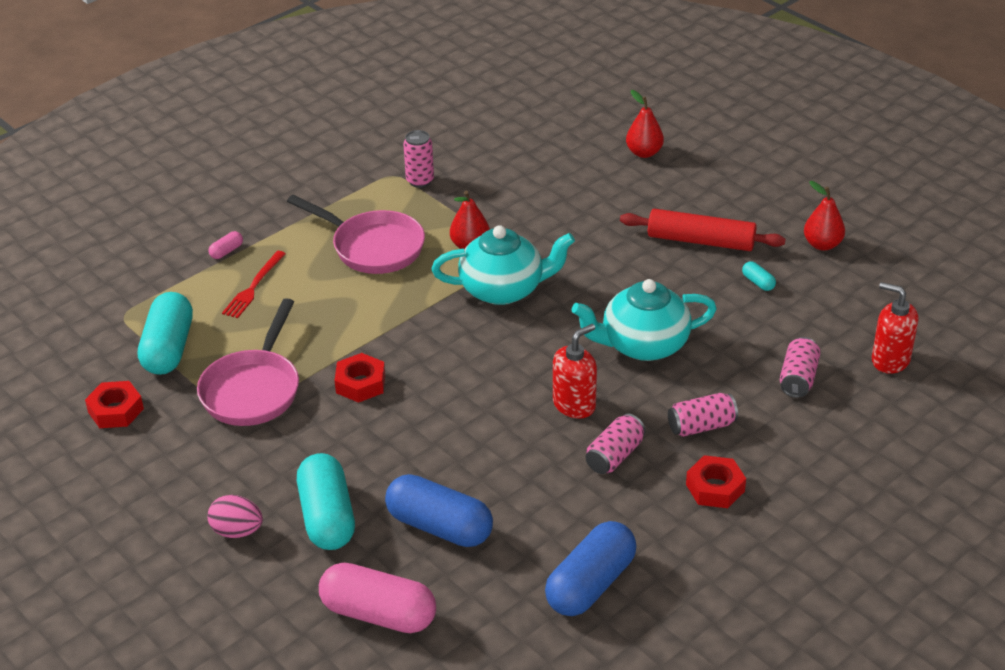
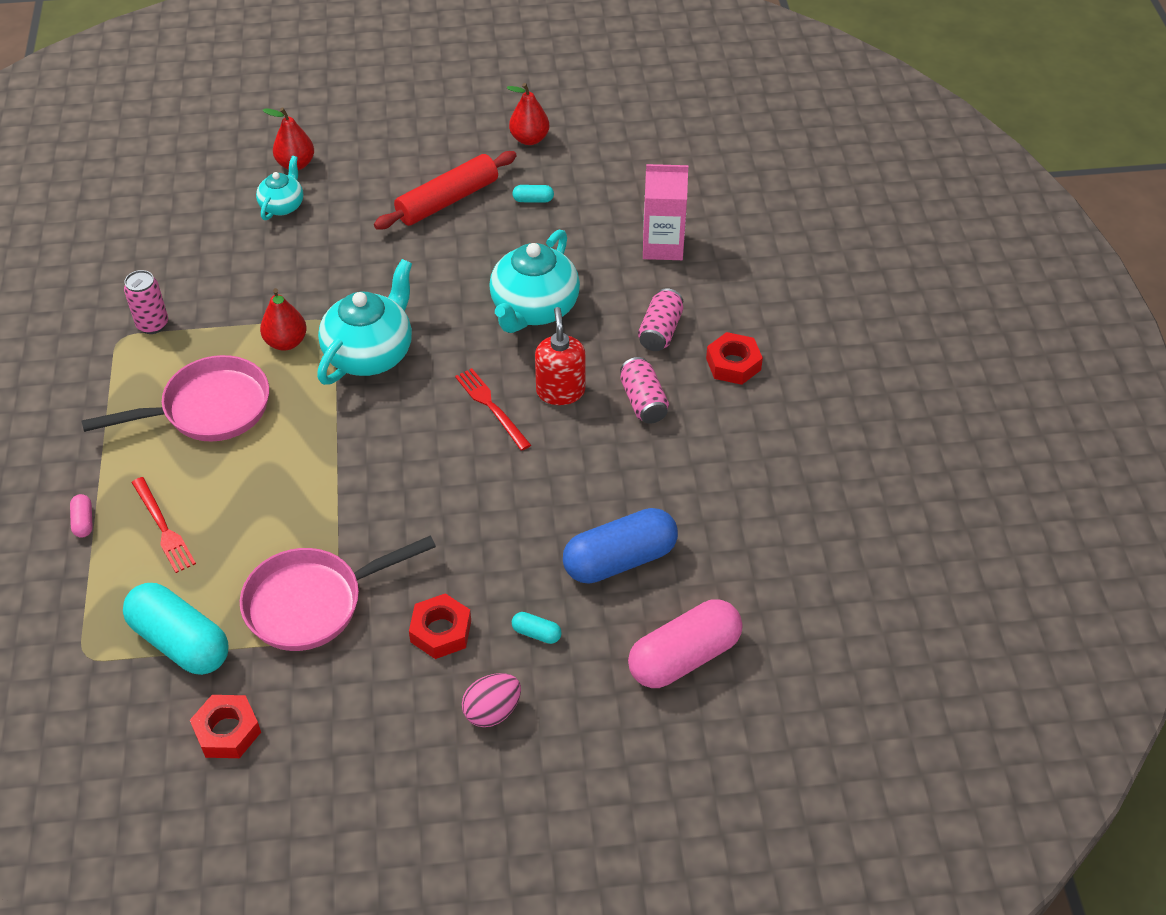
camera: 55 degrees left, 10 degrees up
(253, 389) = (313, 603): pink pan -> pink pan turned 105 degrees clockwise
(327, 517) = (536, 633): turquoise capsule -> turquoise capsule, size x0.42
(360, 383) = (388, 518): red nut -> red nut (441, 631)
(518, 377) = (491, 407): none -> red fork
(590, 584) = (769, 498): blue capsule -> none
(596, 170) = (282, 205): none -> turquoise teapot
(798, 378) = (662, 246): pink can -> pink carton
(890, 360) = (693, 186): red soap dispenser -> none

